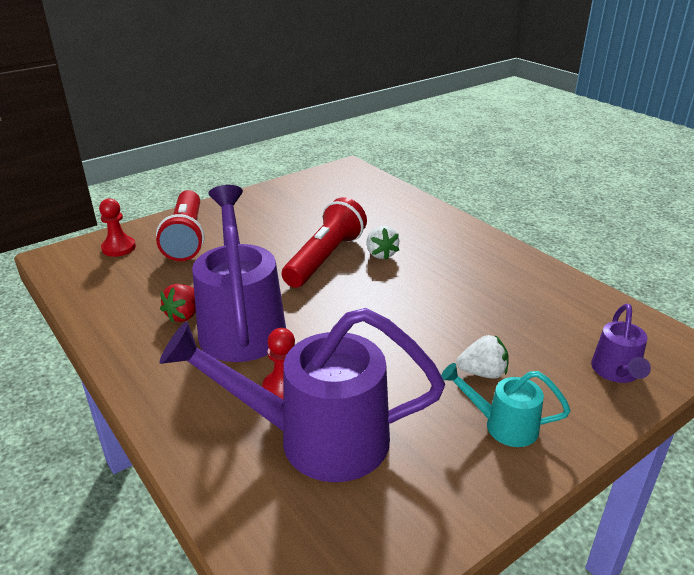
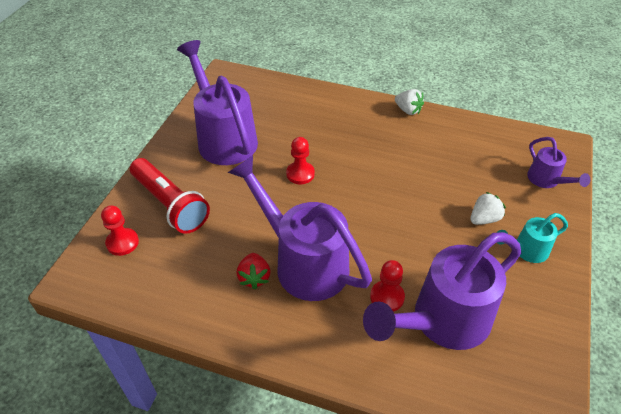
camera: 35 degrees left, 15 degrees up
(289, 209) = (223, 137): none -> purple watering can
(325, 258) = (300, 174): red flashlight -> red pawn
(381, 254) = (334, 152): white strawberry -> white strawberry (408, 110)

